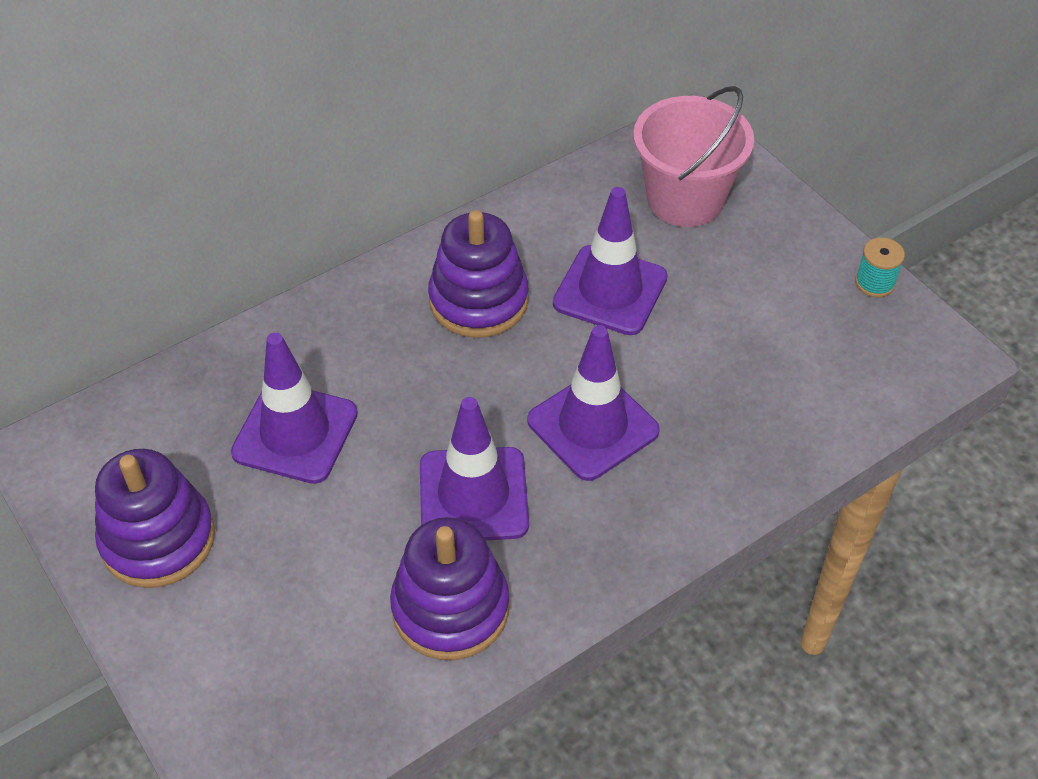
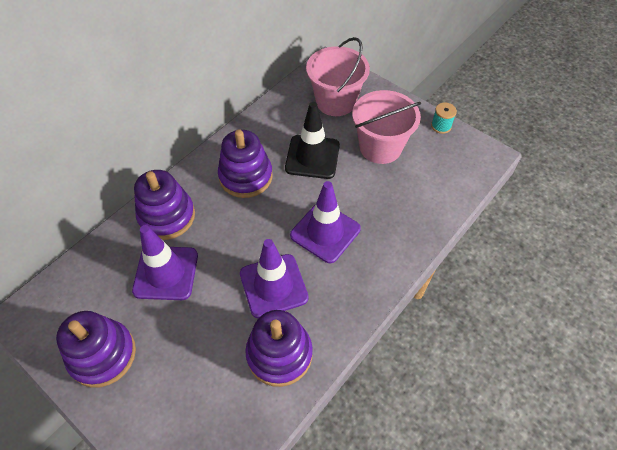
camera: 15 degrees left, 5 degrees up
(322, 340) = (167, 216): none -> purple stacking toy
(610, 290) = (312, 157): purple traffic cone -> black traffic cone
(743, 298) = (380, 147): none -> pink bucket

